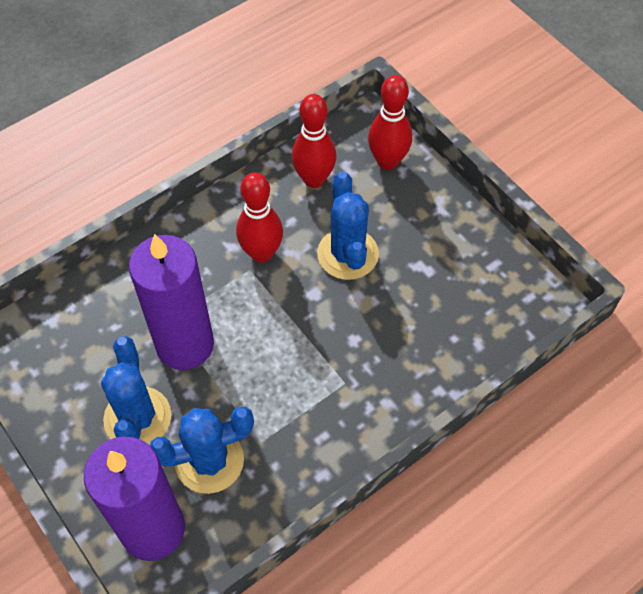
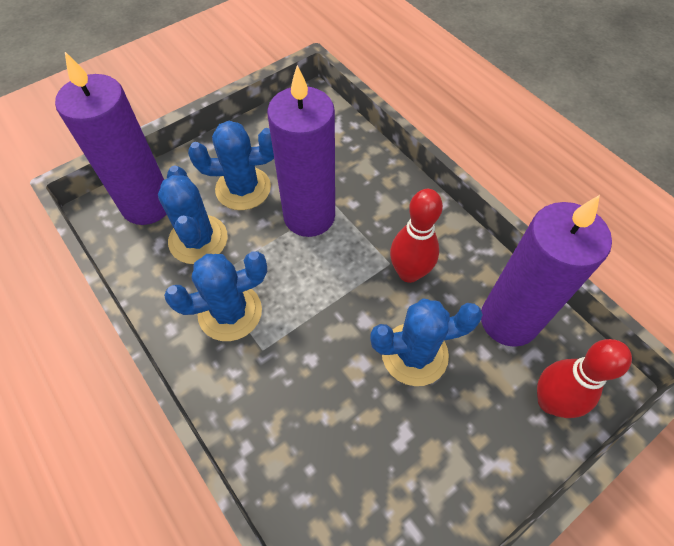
camera: 90 degrees right, 0 degrees up
(303, 416) = (230, 312): none -> blue cactus
(314, 179) = (508, 320): red bowling pin -> purple candle

